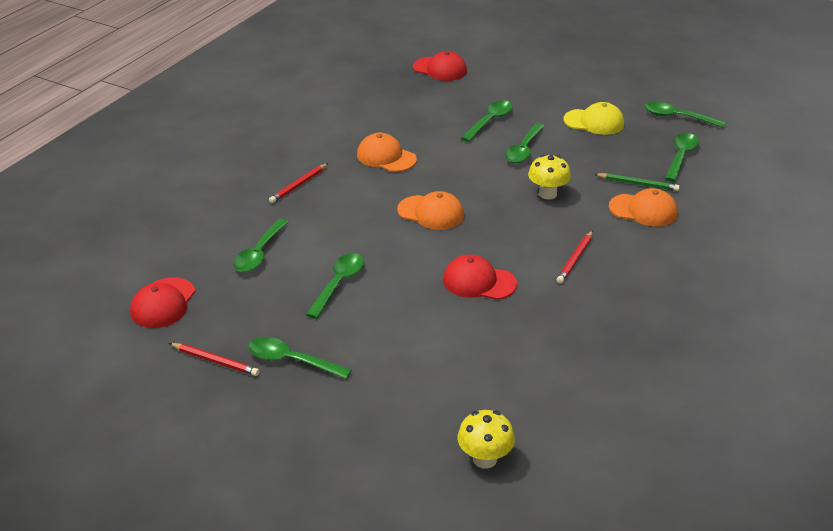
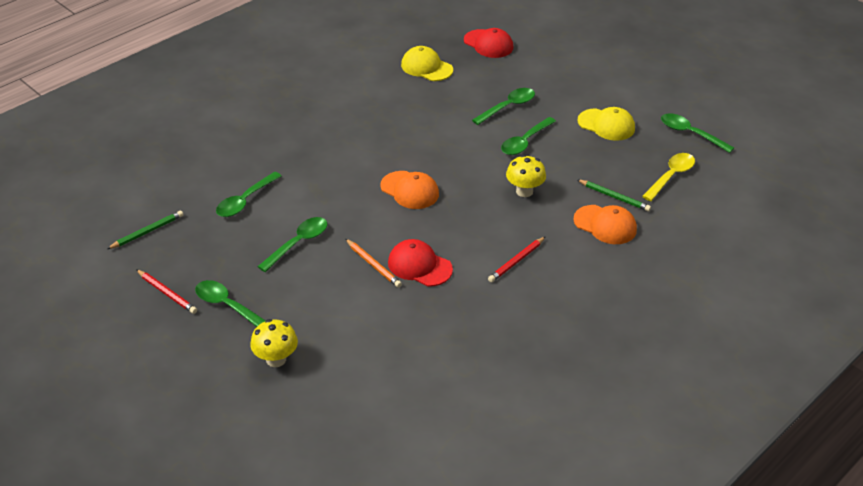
camera: 15 degrees right, 5 degrees up
(163, 303) = (147, 232): red cap -> green pencil
(298, 185) = (307, 141): red pencil -> none
(386, 157) = (396, 127): orange cap -> none
(389, 98) = (426, 67): none -> yellow cap
(430, 290) = (373, 265): none -> orange pencil
(484, 459) = (345, 429): yellow mushroom -> yellow mushroom (276, 359)
(681, 157) = (671, 176): green spoon -> yellow spoon

